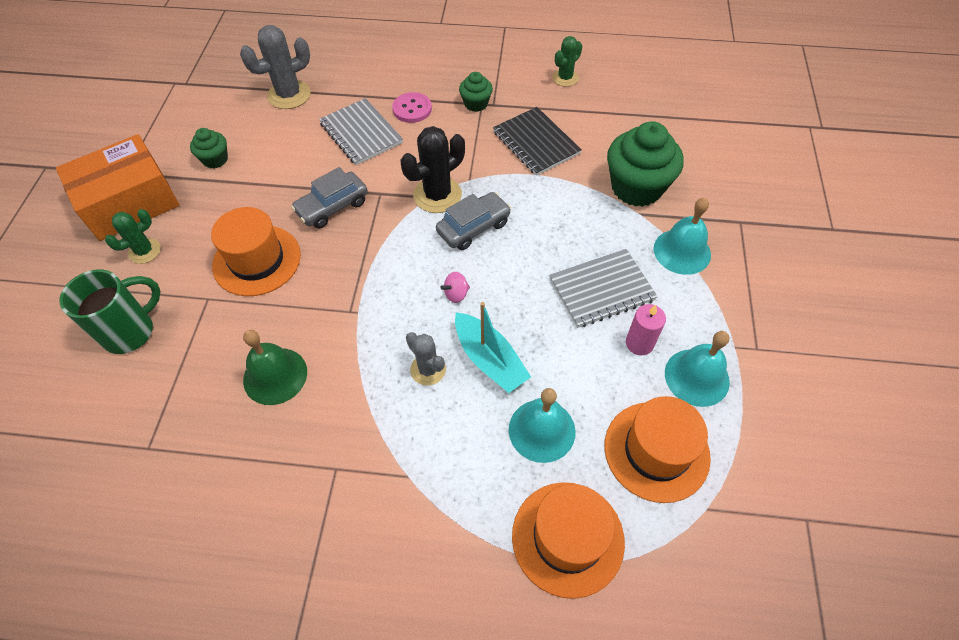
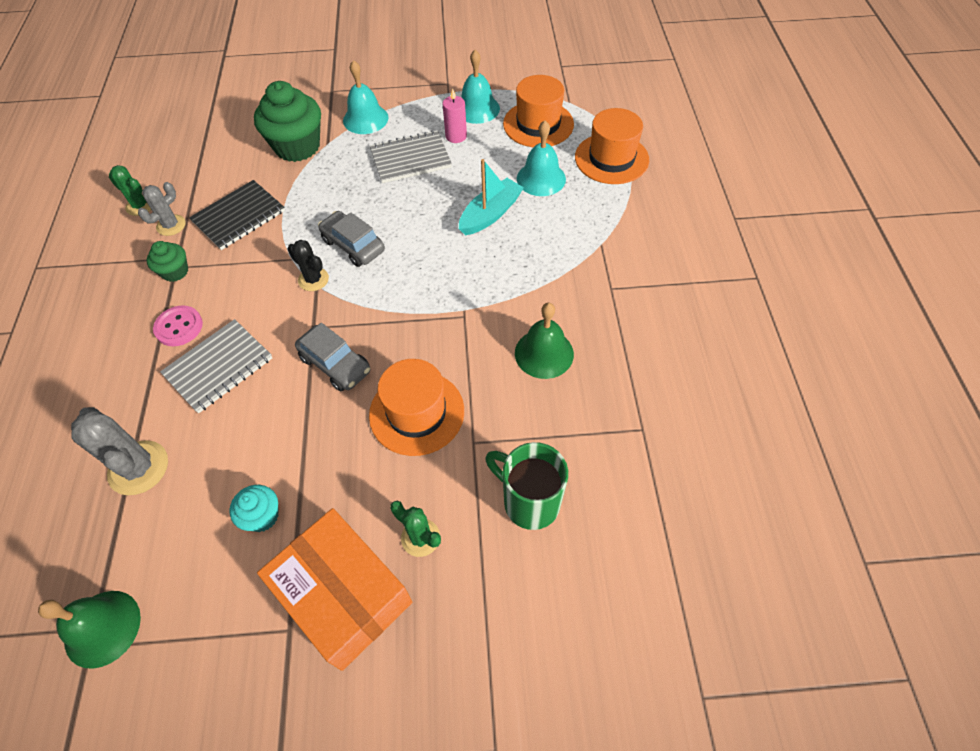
camera: 100 degrees left, 0 degrees up
(182, 87) = (102, 628): none -> green bell
(215, 159) = (262, 516): green cupcake -> turquoise cupcake
(428, 369) = (509, 249): grey cactus -> grey cactus (171, 225)
(437, 195) = (313, 279): black cactus -> black cactus, size x0.62
(456, 294) = (431, 245): pink spinning top -> none
(601, 290) = (410, 159): grey notebook -> grey notebook turned 75 degrees counterclockwise

